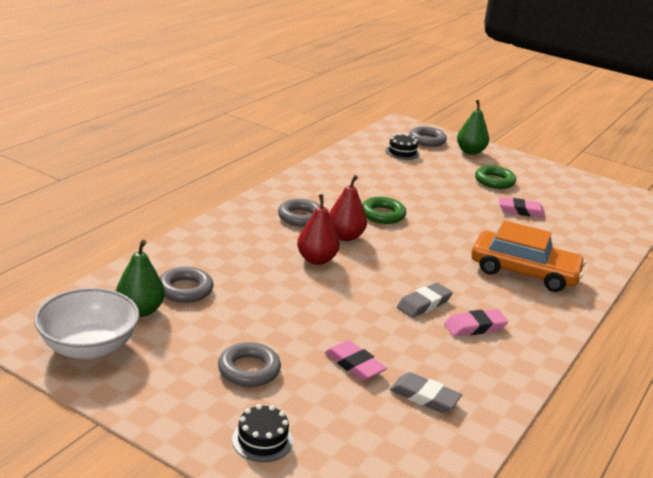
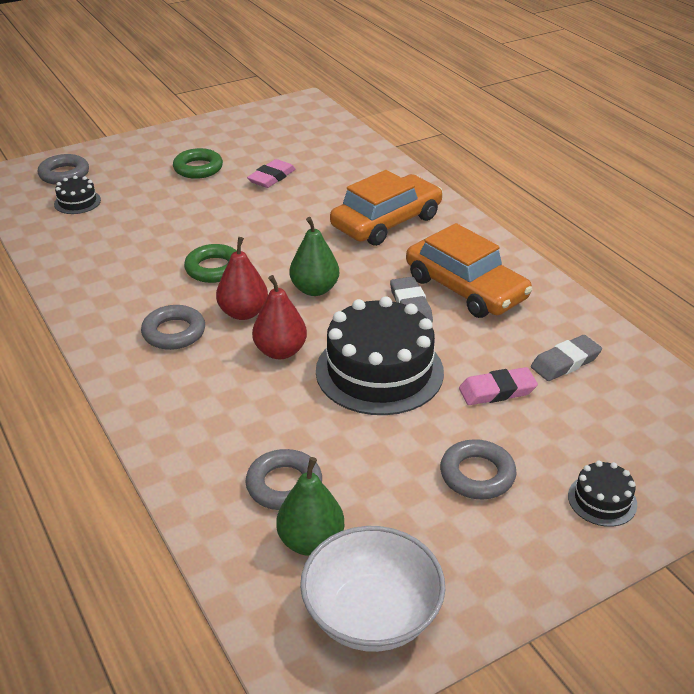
camera: 60 degrees left, 10 degrees up
(330, 304) = (379, 371): none -> black cake
(470, 151) = (119, 157): green pear -> green pear (314, 289)
(475, 327) = (465, 288): pink eraser -> orange car

